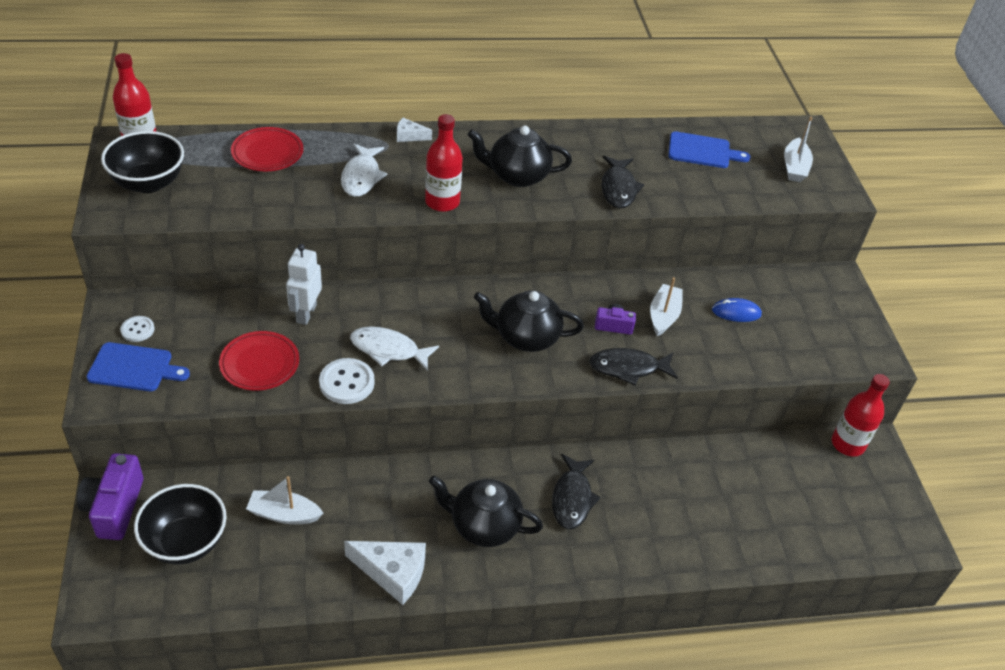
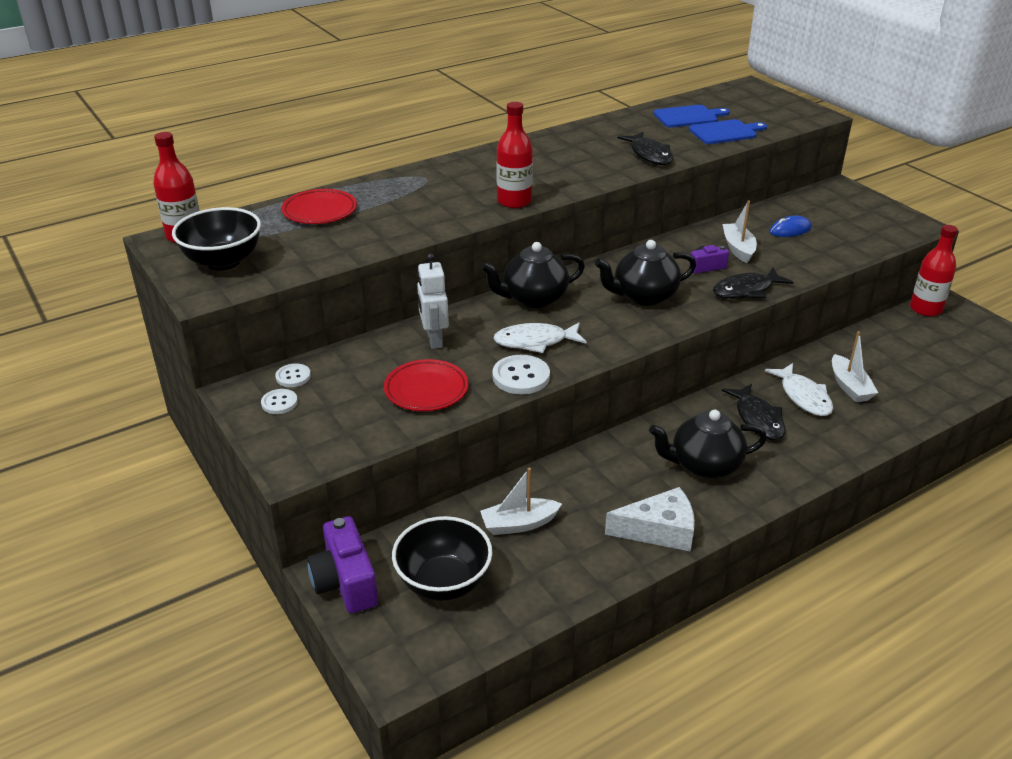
camera: 20 degrees left, 10 degrees down
(134, 368) = (303, 433): blue cutting board -> blue cutting board (725, 132)
(167, 307) = (293, 376): none -> white button
(361, 177) = (425, 204): white fish -> white fish (803, 396)
(409, 136) = (438, 167): white cheese -> none
(517, 176) = (559, 168): black teapot -> black teapot (533, 299)
(794, 167) = (767, 109): white boat -> white boat (849, 386)

